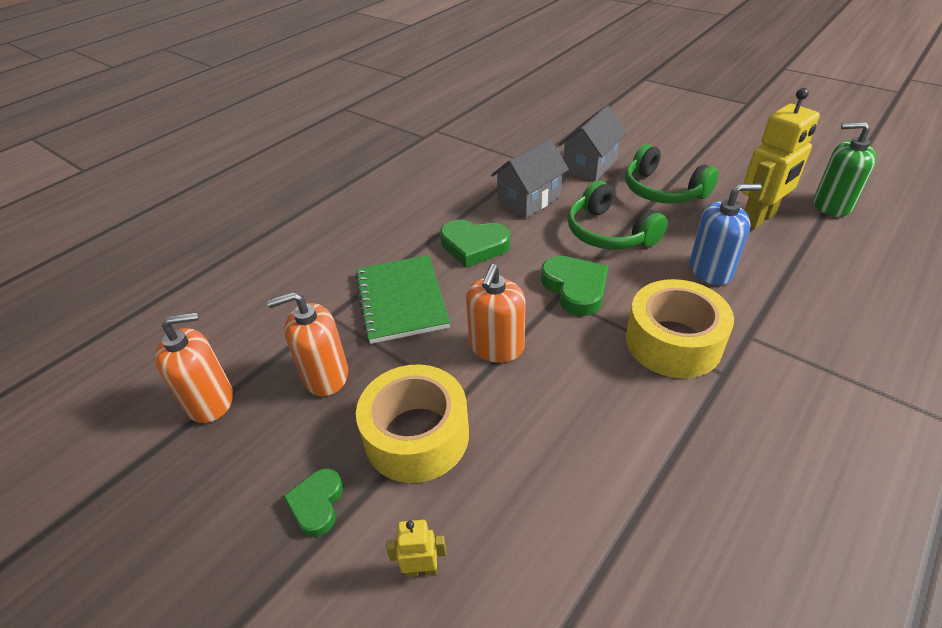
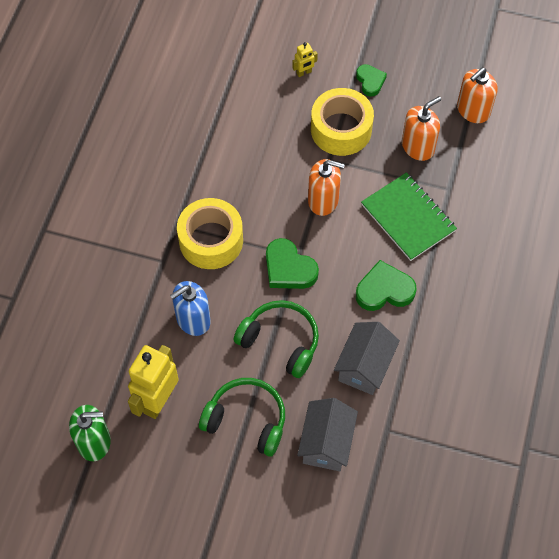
camera: 155 degrees right, 20 degrees up
(496, 347) = (323, 200): orange soap dispenser -> orange soap dispenser turned 105 degrees clockwise

